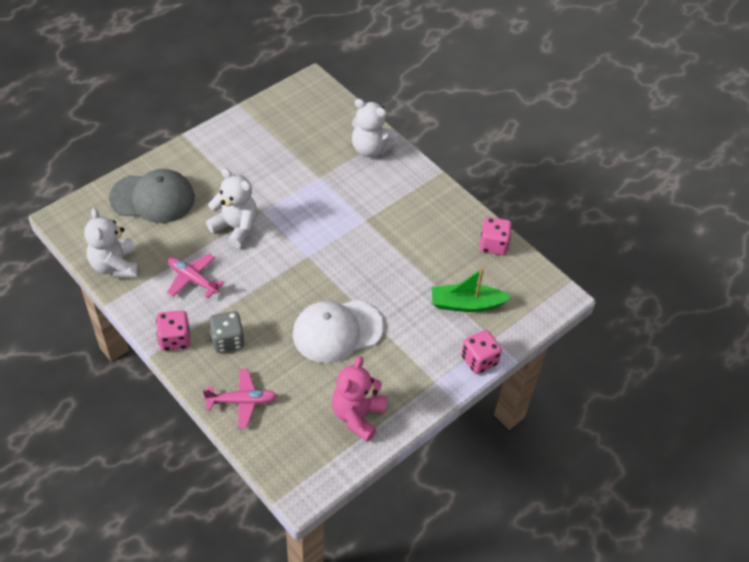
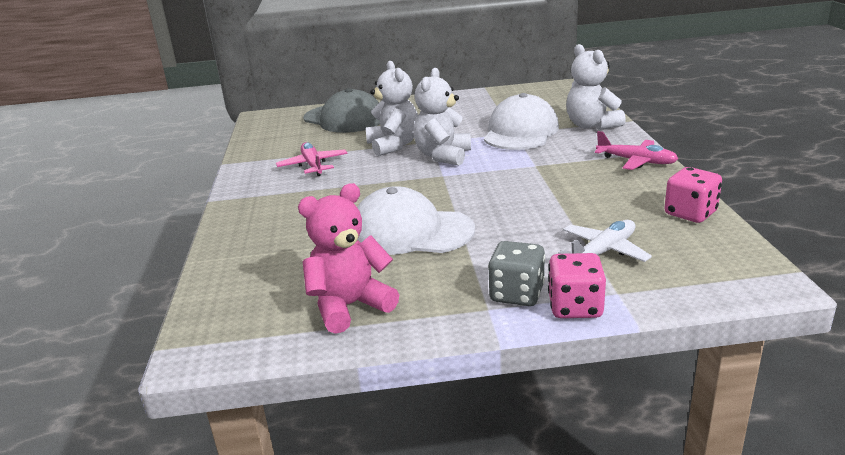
camera: 40 degrees right, 25 degrees down
(115, 266) = (261, 145): white teddy bear -> white teddy bear (443, 156)
(175, 339) = (244, 196): pink dice -> none
(228, 340) = (289, 209): grey dice -> grey dice (517, 294)
(242, 401) = (242, 254): pink plane -> pink plane (636, 161)
(323, 175) = (520, 132): none -> white cap
(466, 304) = (604, 251): green boat -> white plane

